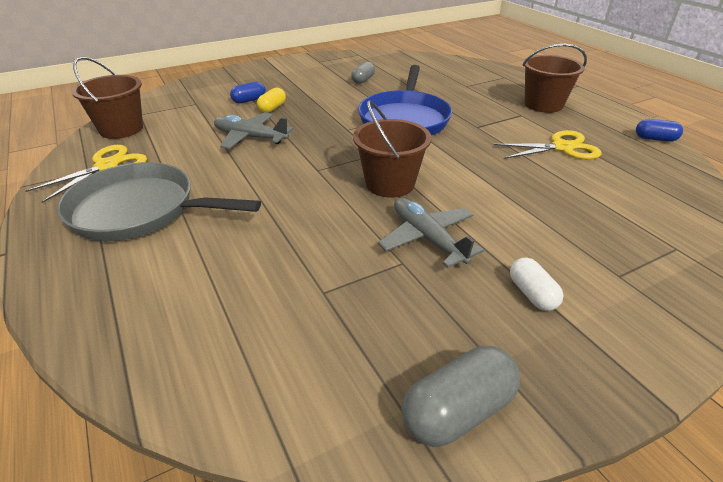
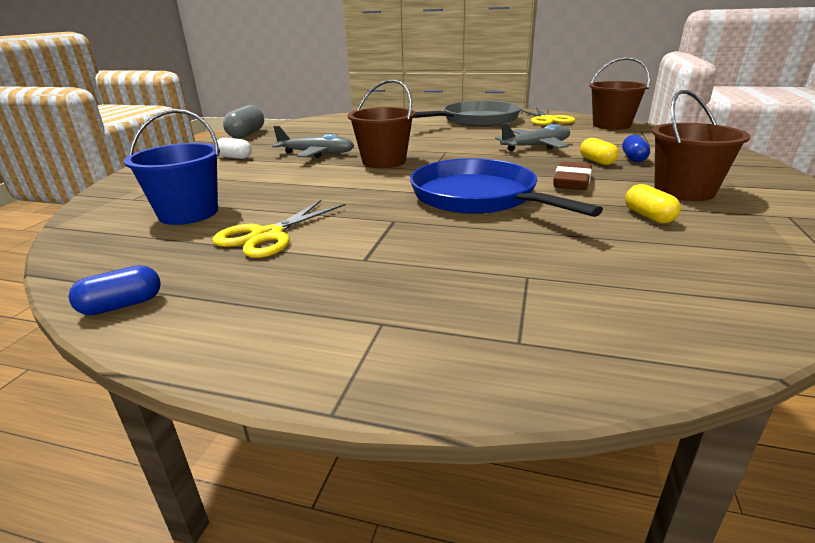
camera: 135 degrees right, 10 degrees down
(333, 104) = (572, 182): none -> brown eraser
(363, 80) = (648, 216): grey capsule -> yellow capsule
(543, 104) = (352, 296): brown bucket -> brown bucket (684, 191)
(615, 195) = (188, 213): none -> blue bucket

